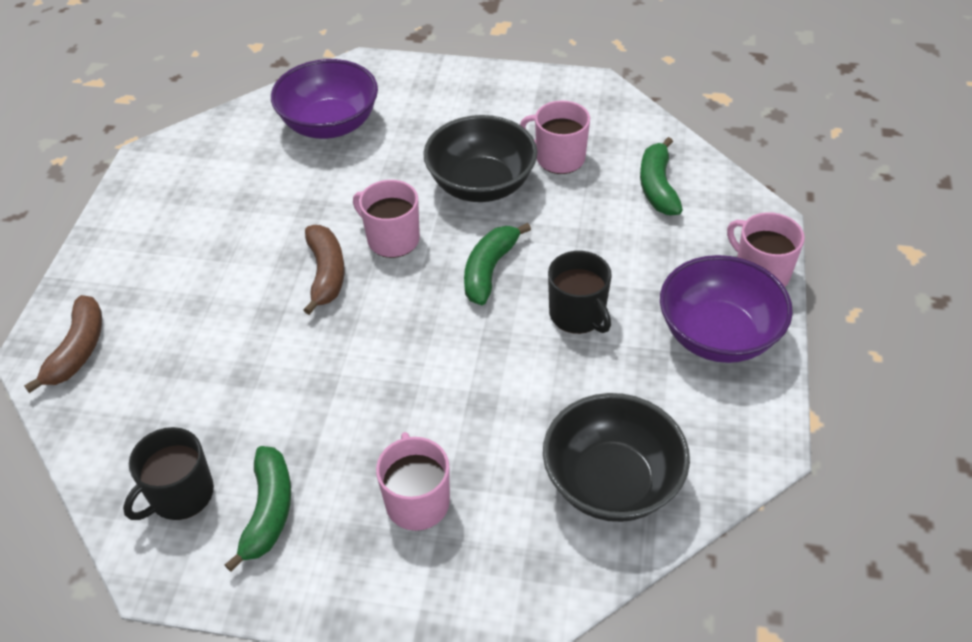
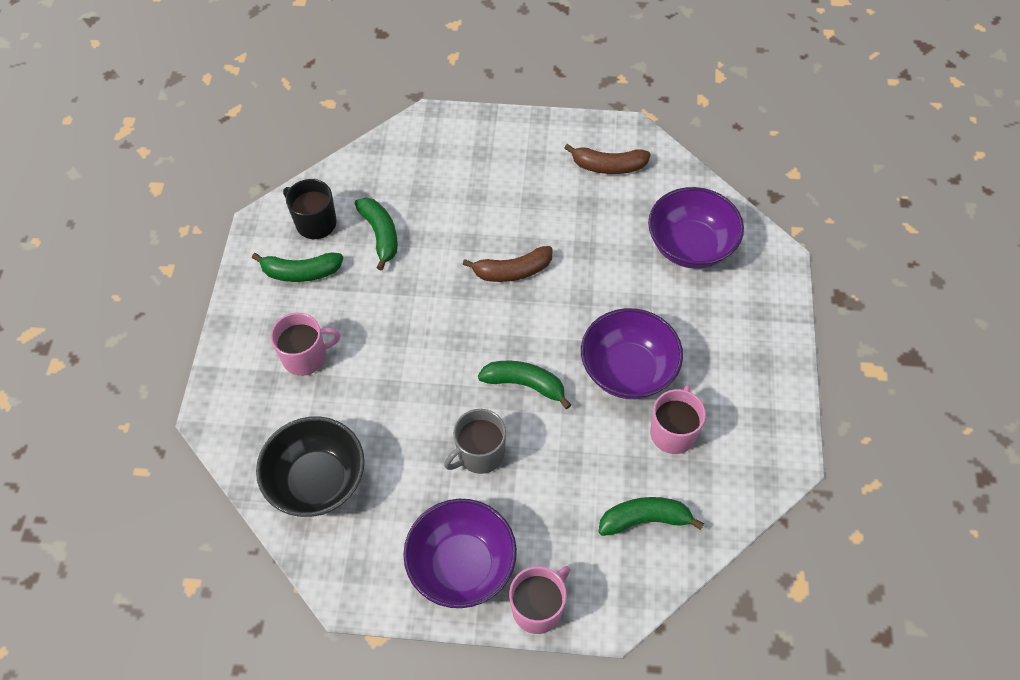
camera: 85 degrees right, 10 degrees up
(78, 350) = (431, 140): brown banana -> brown banana (608, 166)
(228, 411) = (380, 235): none -> green banana
(392, 239) = (554, 310): pink mug -> none
(481, 185) = (628, 370): black bowl -> purple bowl
(578, 314) = (480, 454): black mug -> grey mug

